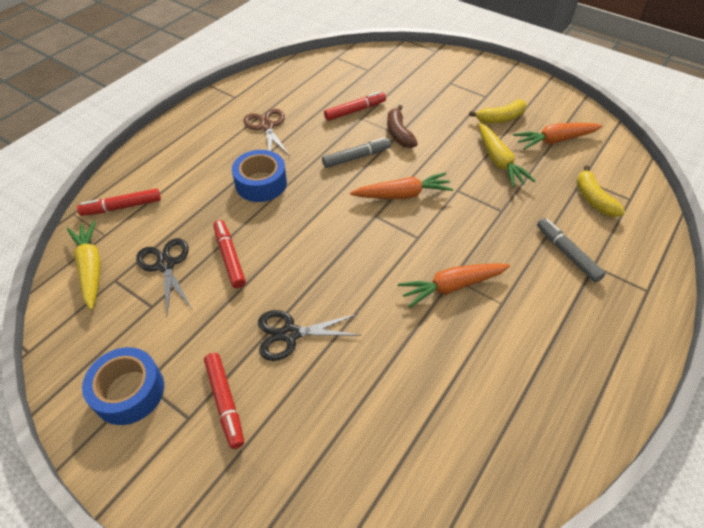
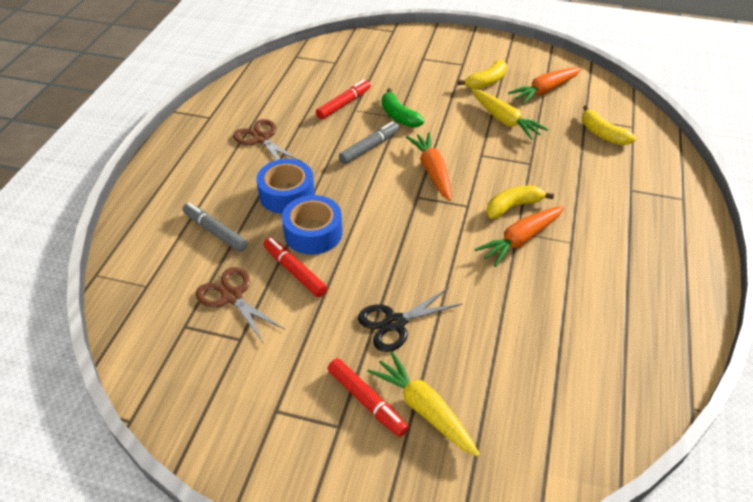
camera: 20 degrees left, 5 degrees down
(91, 268) = (151, 322): yellow carrot -> yellow carrot (424, 409)
(122, 207) = (149, 254): red marker -> none
(129, 391) = (264, 423): blue tape -> blue tape (313, 233)
(166, 265) = (232, 296): black scissors -> brown scissors
(399, 133) = (398, 116): brown banana -> green banana
(402, 195) = (432, 171): orange carrot -> orange carrot turned 75 degrees counterclockwise
(462, 250) = (513, 206): none -> yellow banana
(567, 253) = (603, 185): grey marker -> grey marker (215, 231)

